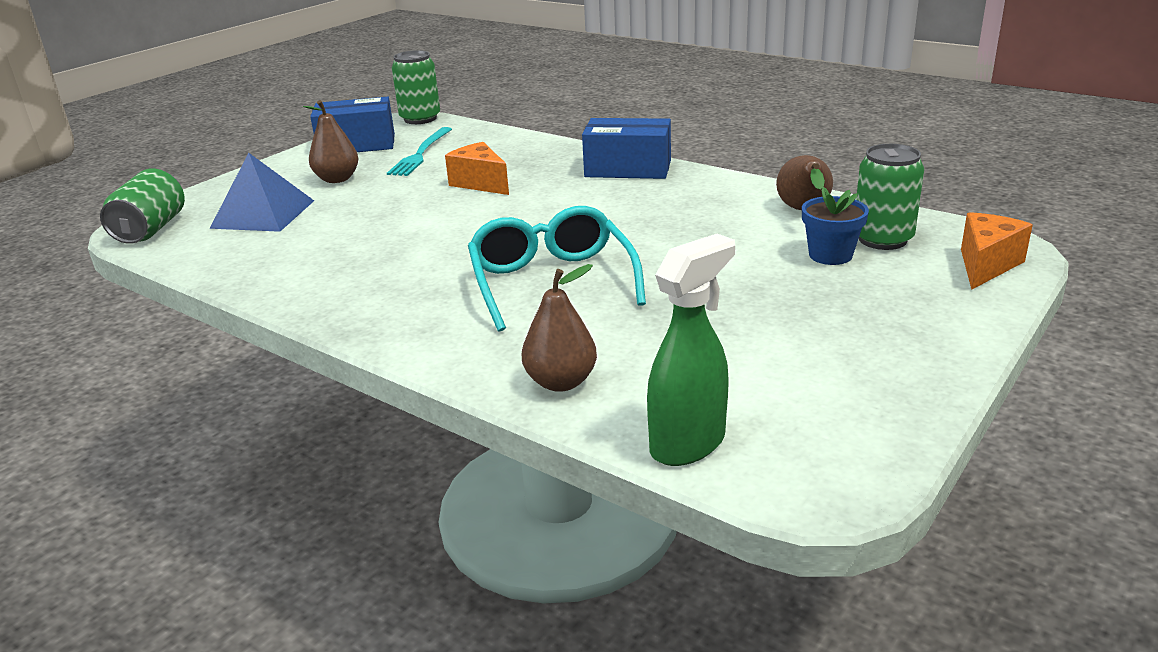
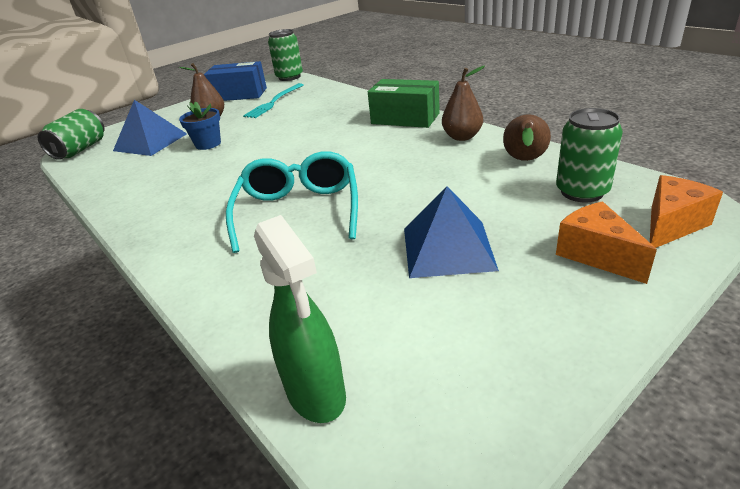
camera: 15 degrees right, 5 degrees up
(480, 183) = (298, 126): orange cheese -> orange cheese (596, 255)
(561, 382) = (251, 308): brown pear -> brown pear (462, 137)
(628, 169) = (405, 118): blue box -> green box
(688, 444) = (316, 394): green spray bottle -> green spray bottle turned 90 degrees clockwise
(759, 305) = (448, 248): none -> blue pyramid
(830, 255) = (530, 204): blue flower pot -> blue flower pot (208, 144)

